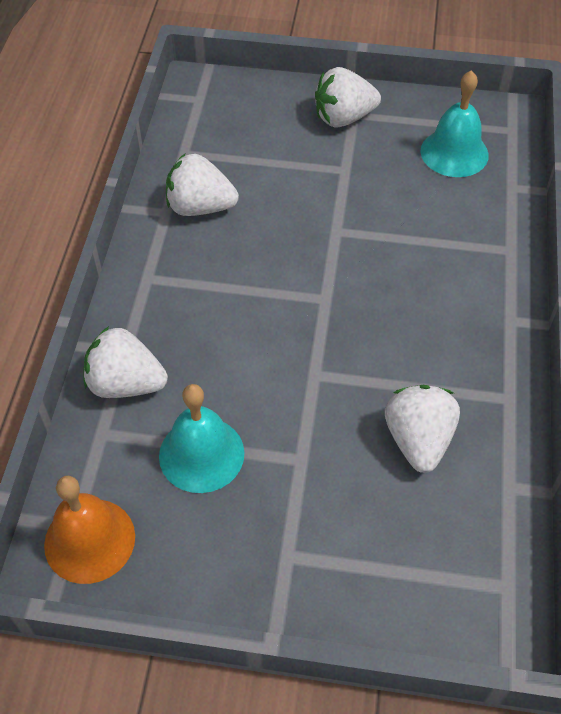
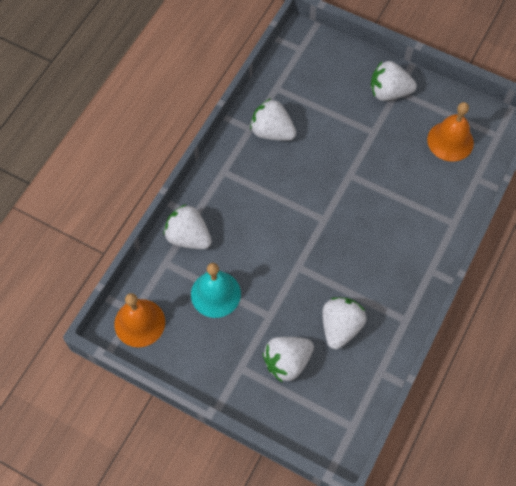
camera: 20 degrees right, 10 degrees up
(359, 520) = (287, 362): none -> white strawberry
(454, 153) = (450, 141): turquoise bell -> orange bell

